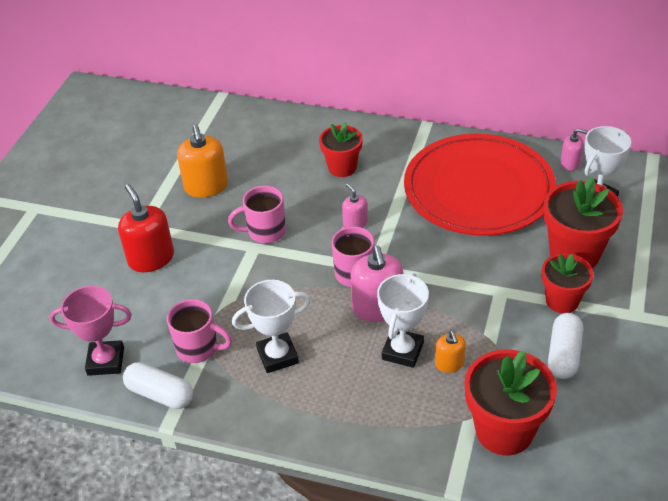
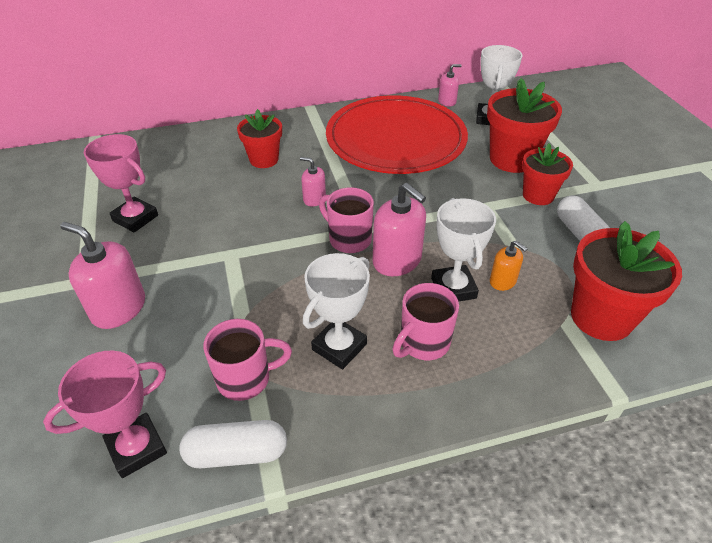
camera: 35 degrees left, 0 degrees up
(151, 258) = (118, 308): red soap dispenser -> pink soap dispenser
(206, 186) = (135, 218): orange soap dispenser -> pink trophy
(265, 232) = (231, 236): pink mug -> pink mug (423, 343)

